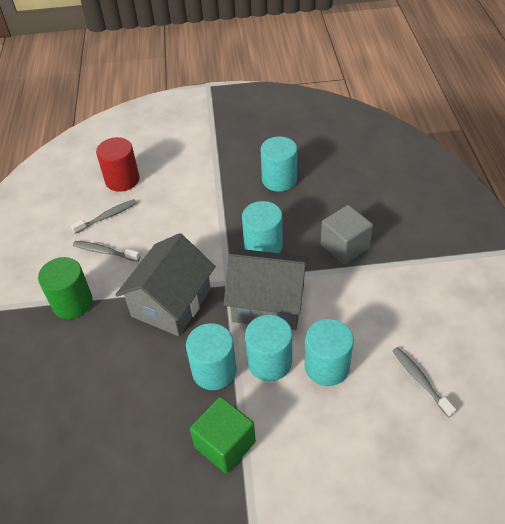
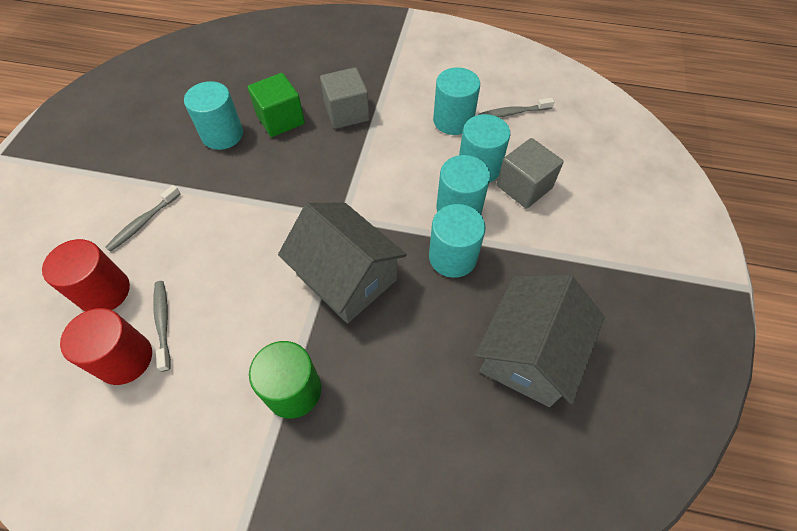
camera: 75 degrees left, 10 degrees up
(78, 210) = (125, 359): none -> red cylinder
(105, 252) = (226, 336): grey toothbrush -> grey toothbrush (143, 222)
(225, 444) = (538, 268): green cube -> green cube (280, 119)
(263, 246) = (310, 174): turquoise cylinder -> turquoise cylinder (453, 120)
(268, 303) = (388, 190): grey house -> grey house (529, 353)
(320, 412) = (524, 187): none -> grey cube

